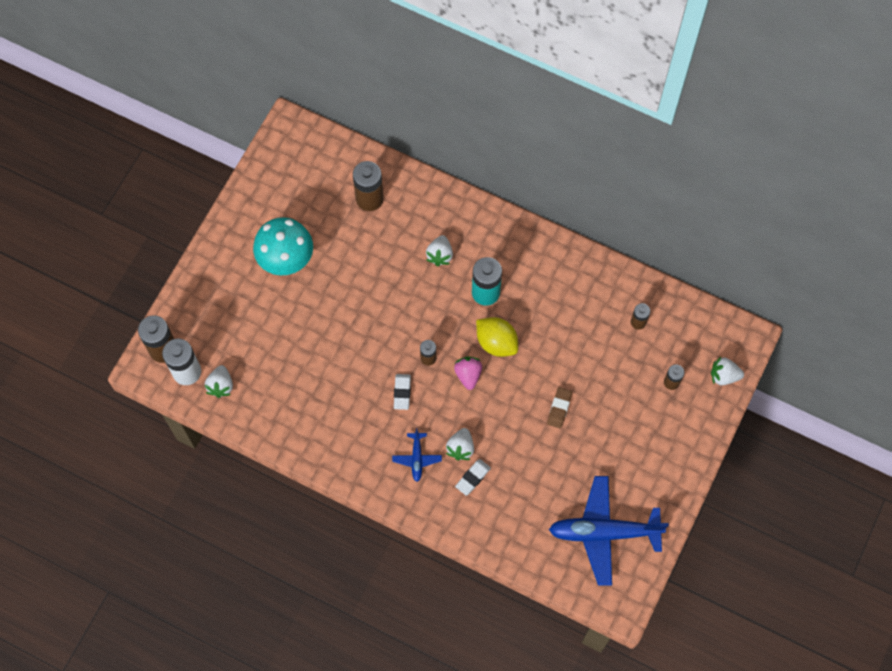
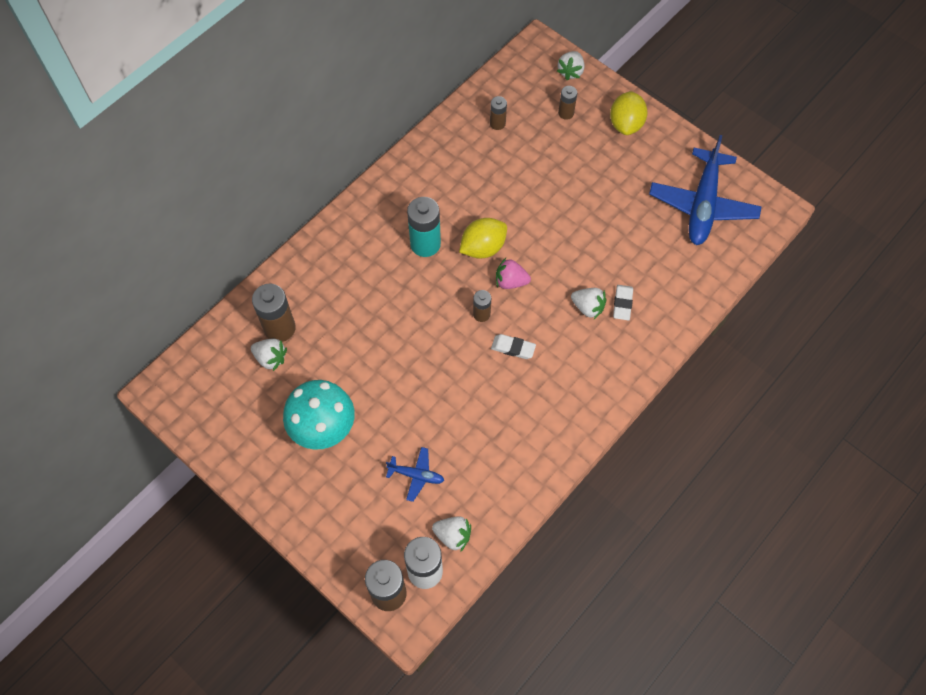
camera: 75 degrees left, 5 degrees down
(417, 458) = (589, 351): blue plane -> blue plane (416, 475)
(440, 255) = (369, 276): white strawberry -> white strawberry (270, 358)
(473, 478) = (622, 304): white eraser -> white eraser turned 45 degrees clockwise
(559, 408) = (568, 210): brown eraser -> none
(677, 442) = (626, 124): none -> yellow lemon

